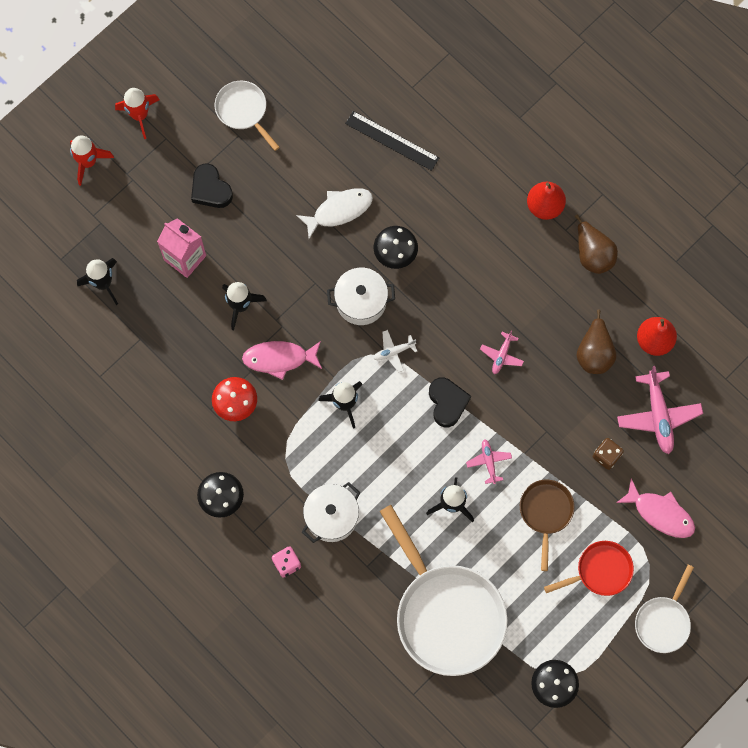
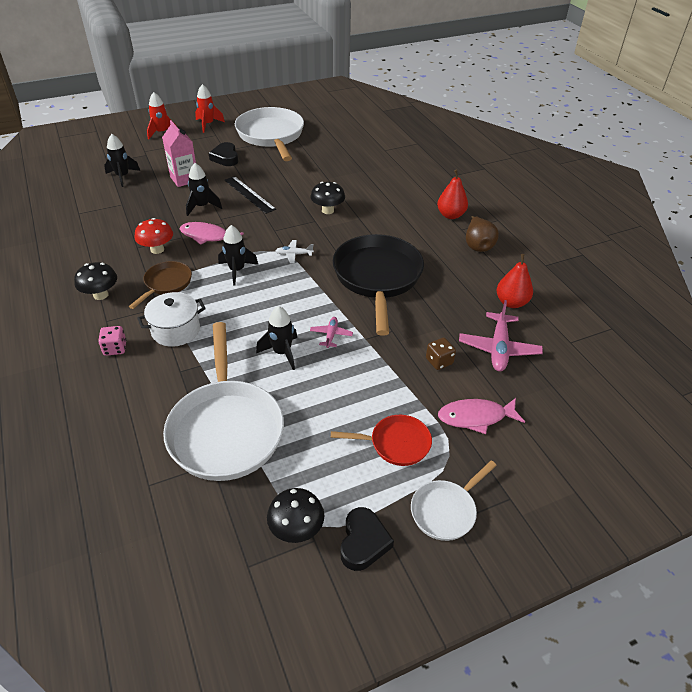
camera: 20 degrees right, 30 degrees down
(243, 111) = (271, 136): white pan -> white pan, size x1.97
(339, 210) = (302, 184): white fish -> none
(361, 302) = (287, 225): white pot -> none
(392, 141) = (358, 166): black ruler -> black ruler (249, 194)
(447, 403) = (318, 291): black heart -> black heart (363, 542)
(501, 355) = (377, 278): pink plane -> black pan
(546, 512) = (364, 383): brown pan -> brown pan (166, 284)
(594, 353) = (456, 296): brown pear -> none
(660, 513) = (475, 417): pink fish -> pink fish turned 120 degrees clockwise

